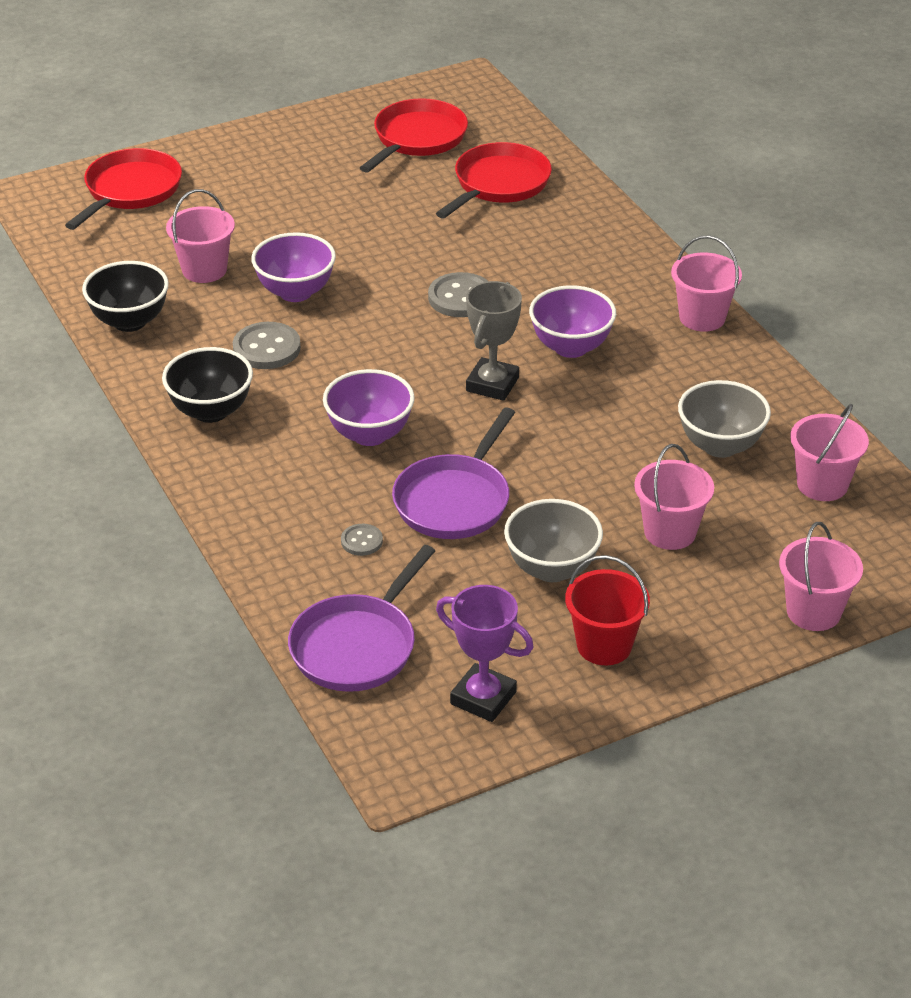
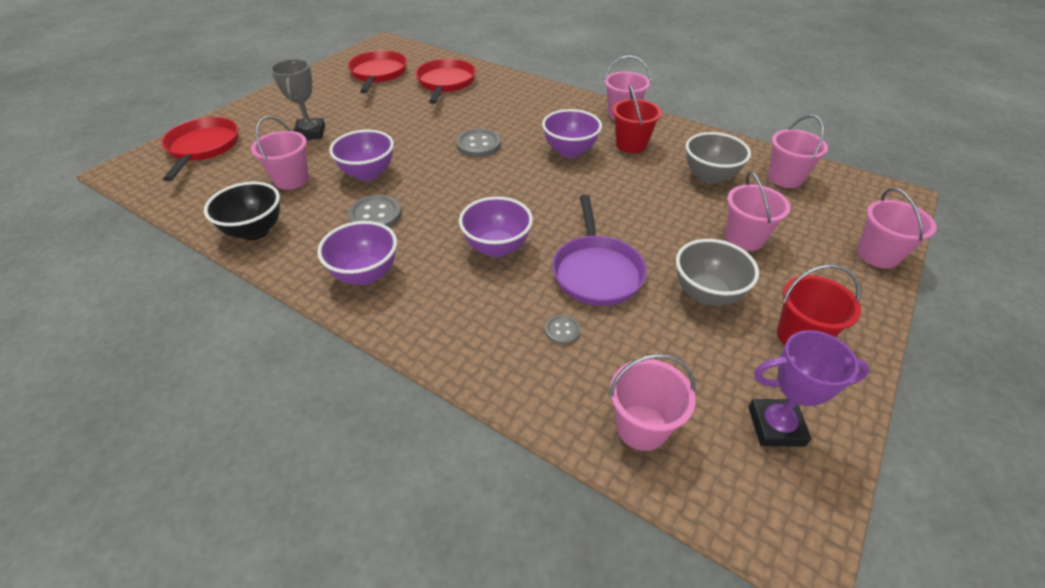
camera: 30 degrees left, 5 degrees up
(211, 411) = (365, 274): black bowl -> purple bowl
(357, 646) = (642, 427): purple pan -> pink bucket
(492, 384) = (546, 187): grey trophy -> grey trophy (310, 133)
(664, 366) = (631, 144): none -> red bucket

